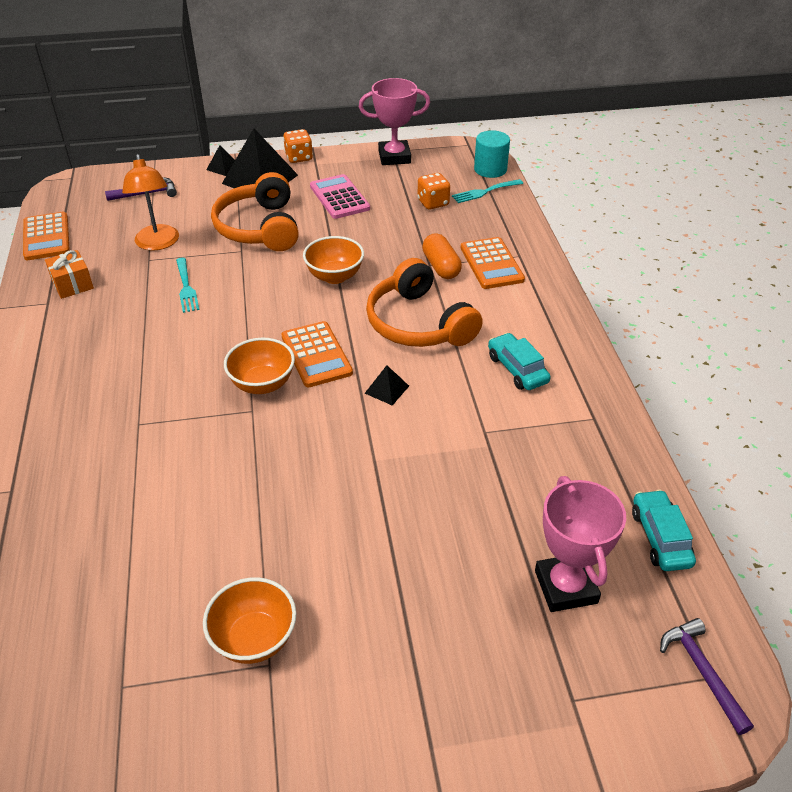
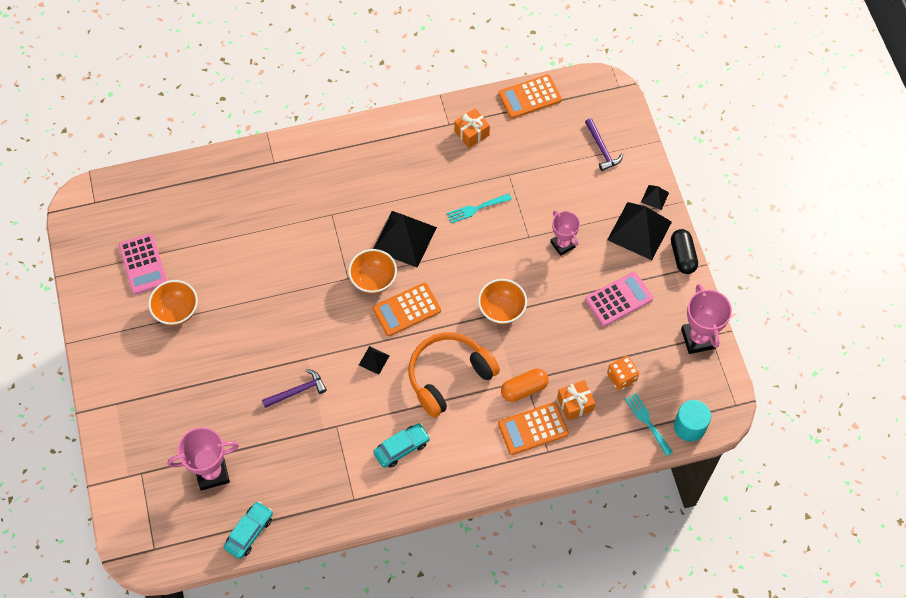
camera: 85 degrees right, 20 degrees up
(137, 699) = (143, 264): none -> pink calculator
(158, 244) = (530, 175): orange lamp -> none
(207, 351) = (404, 239): none -> black pyramid
(260, 228) = (562, 244): orange headphones -> pink trophy
(299, 157) = (682, 256): orange dice -> black capsule
(462, 234) = (575, 404): none -> orange gift
(660, 537) = (249, 532): turquoise car -> turquoise car turned 45 degrees counterclockwise
(702, 672) = (157, 543): purple hammer -> purple hammer (297, 391)

